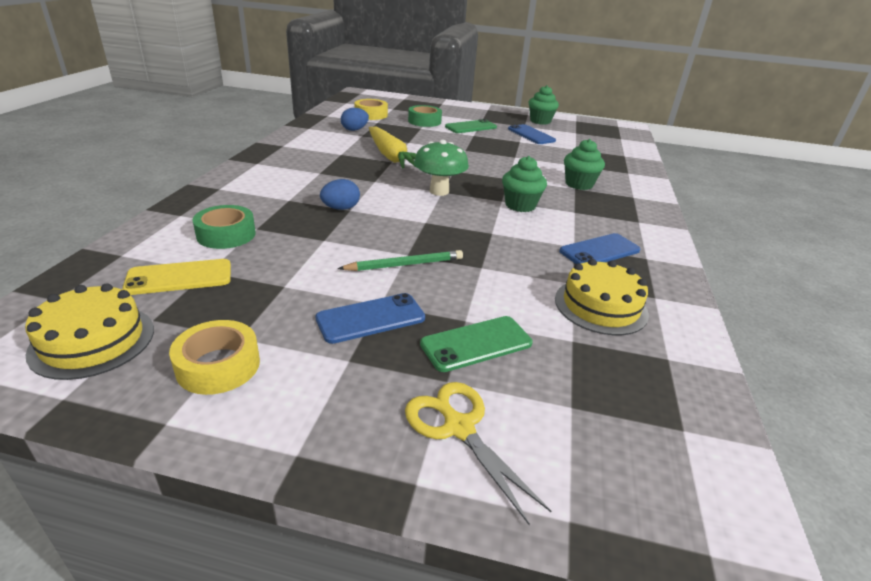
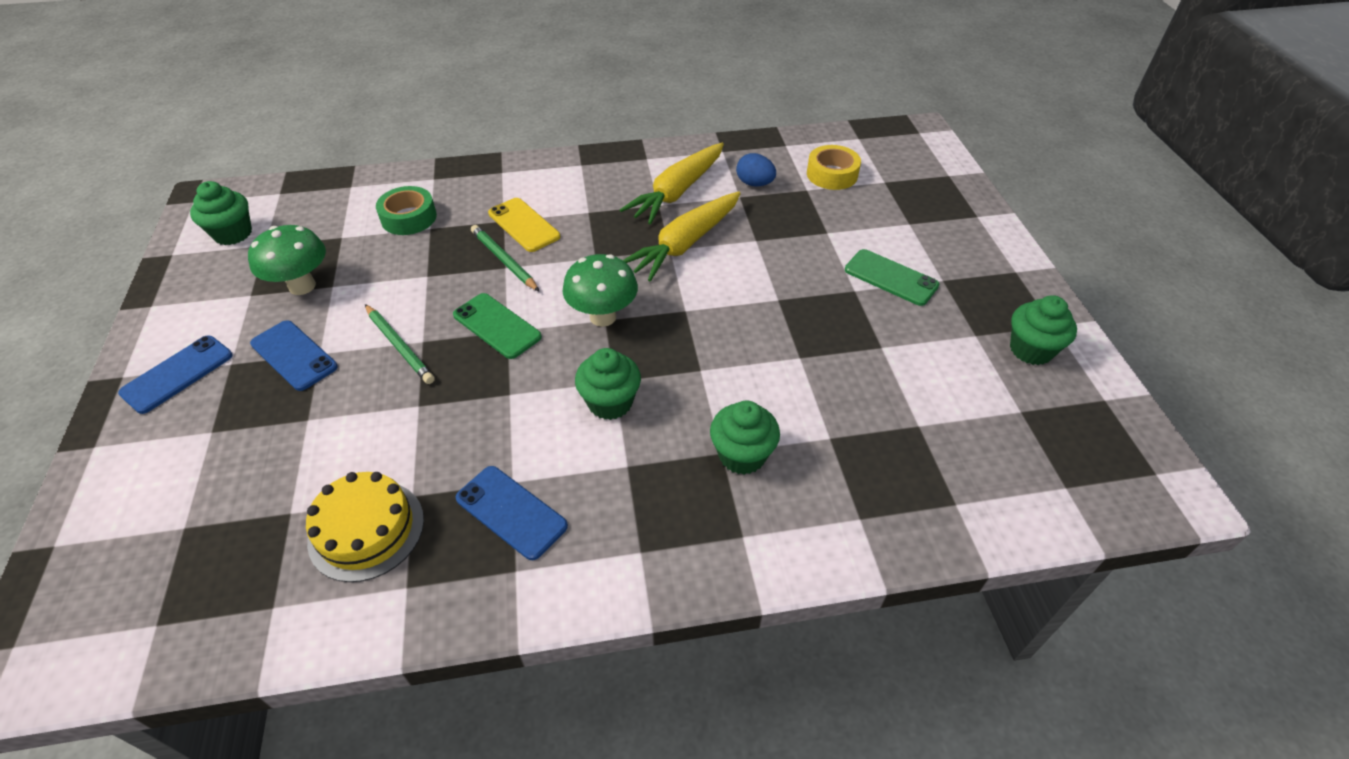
camera: 70 degrees right, 15 degrees up
(93, 341) = (233, 234): yellow cake -> green cupcake
(179, 277) = (326, 228): yellow phone -> yellow phone (524, 225)
(218, 365) = (213, 300): yellow tape -> none
(264, 302) = (302, 286): none -> green mushroom
(334, 147) = (677, 192): none -> yellow carrot
(341, 208) = (504, 260): blue egg -> green pencil
(424, 121) = (861, 227): green tape -> none
(459, 428) = (152, 455): yellow scissors -> none
(476, 344) = (269, 437): green phone -> green phone (497, 326)
(531, 135) = (932, 354): blue phone -> blue phone (177, 374)

